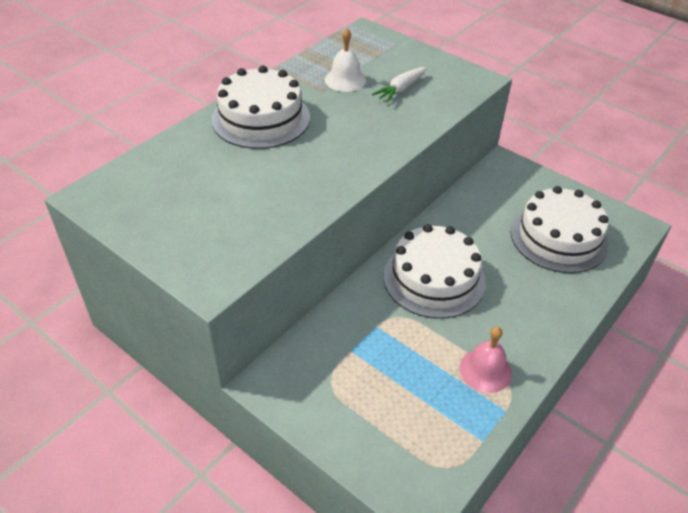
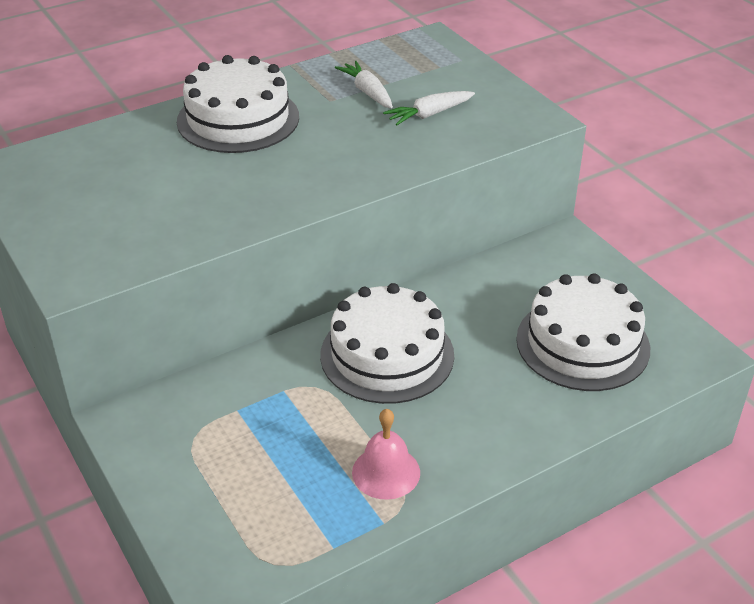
camera: 20 degrees right, 5 degrees down
(345, 80) = (367, 92): white bell -> white carrot

